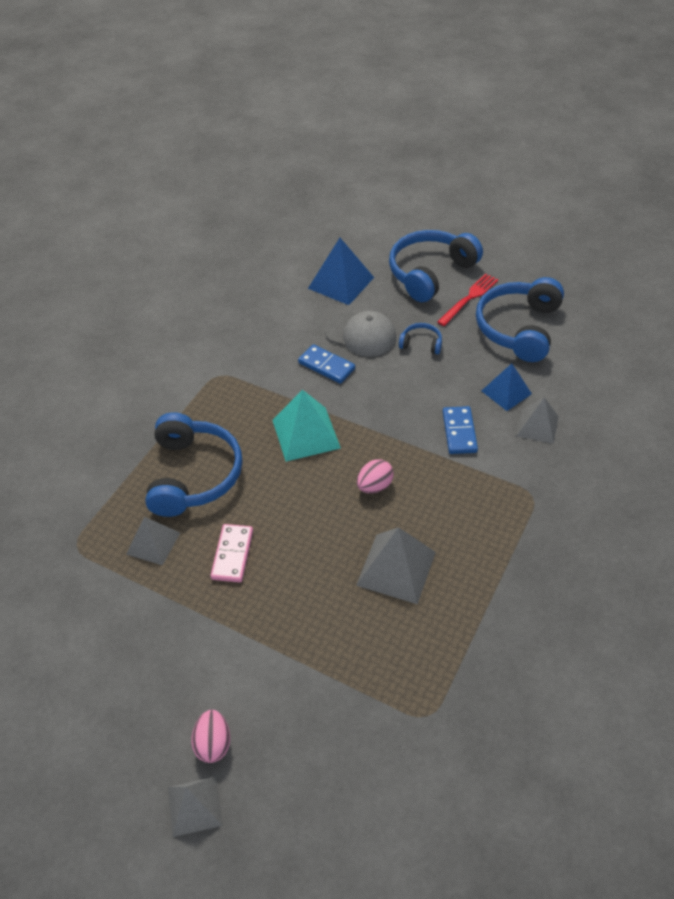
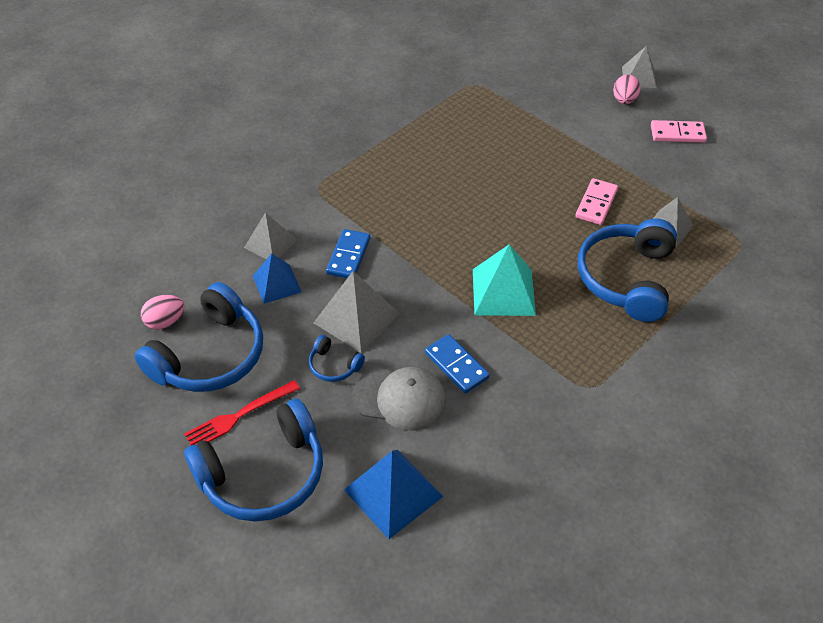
camera: 165 degrees left, 0 degrees up
(139, 695) = (677, 134): none -> pink domino
(361, 334) = (399, 398): grey cap -> grey cap turned 150 degrees clockwise
(374, 486) = (452, 228): pink egg -> pink egg (165, 321)
(396, 568) = (460, 165): grey pyramid -> grey pyramid (356, 318)

